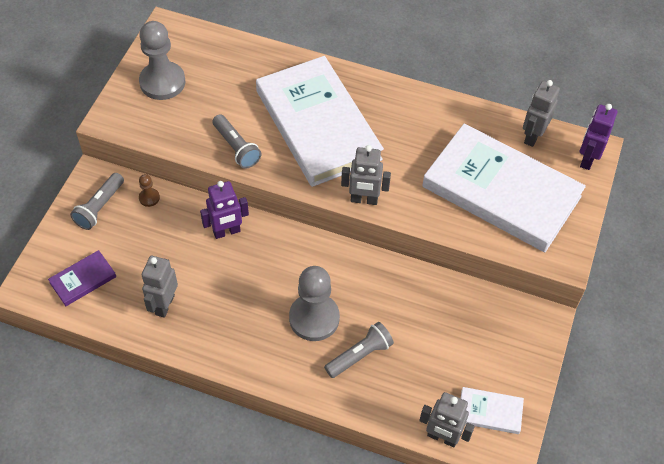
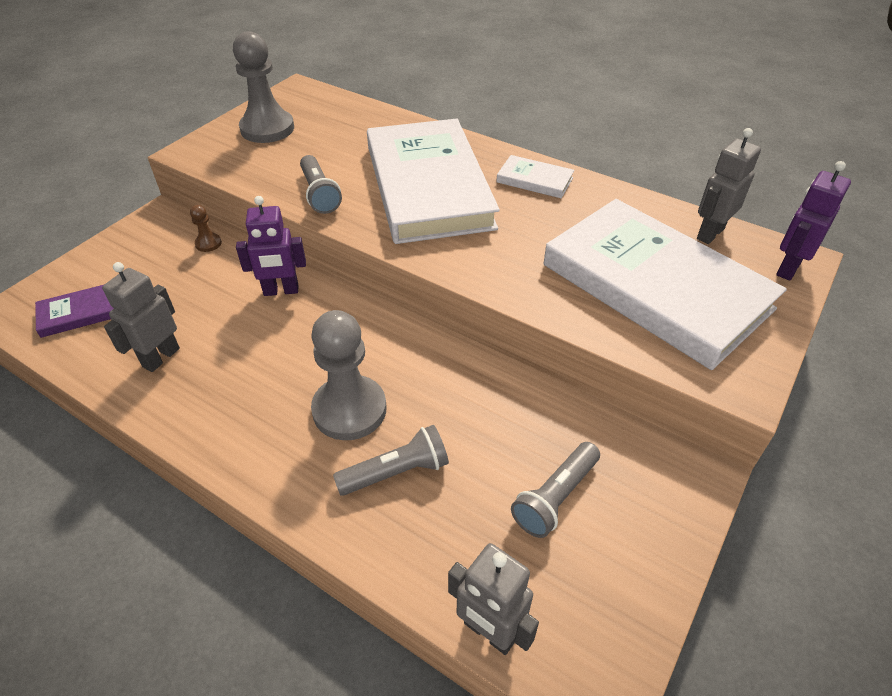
camera: 15 degrees right, 10 degrees down
(100, 207) = (147, 244): grey flashlight -> grey flashlight (555, 497)
(364, 200) = (458, 267): grey robot -> none
(490, 412) = (582, 605): white book -> white book (534, 180)

